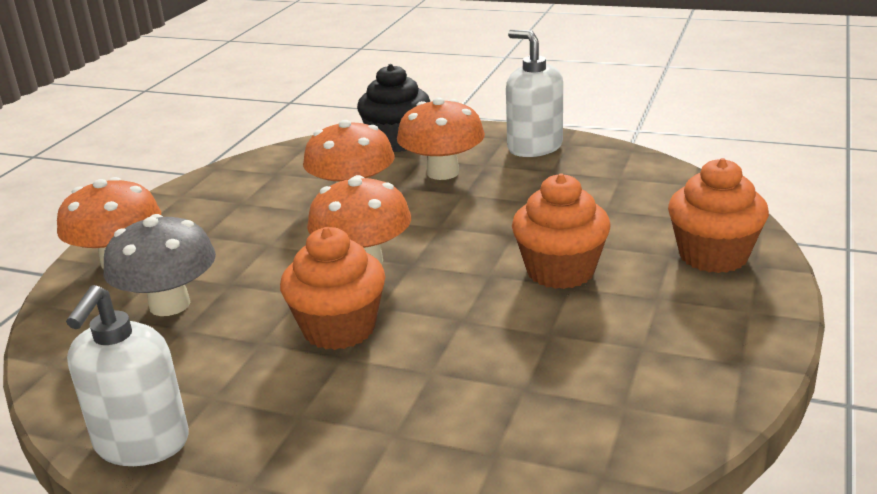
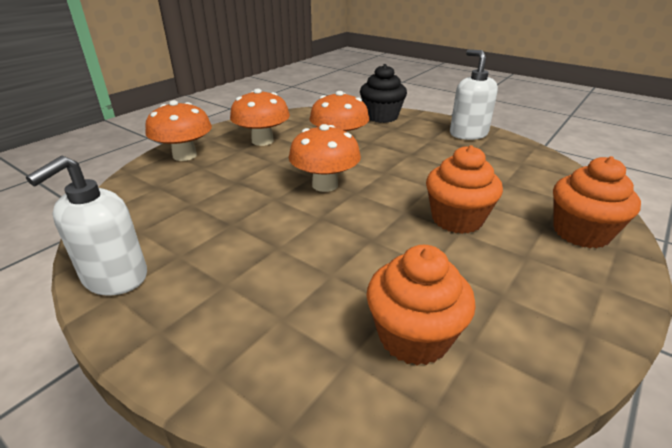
camera: 15 degrees right, 5 degrees up
(169, 304) = (194, 187): grey mushroom -> none
(339, 329) = (285, 226): orange cupcake -> orange cupcake (413, 336)
(443, 172) = (402, 139): orange mushroom -> orange mushroom (262, 141)

